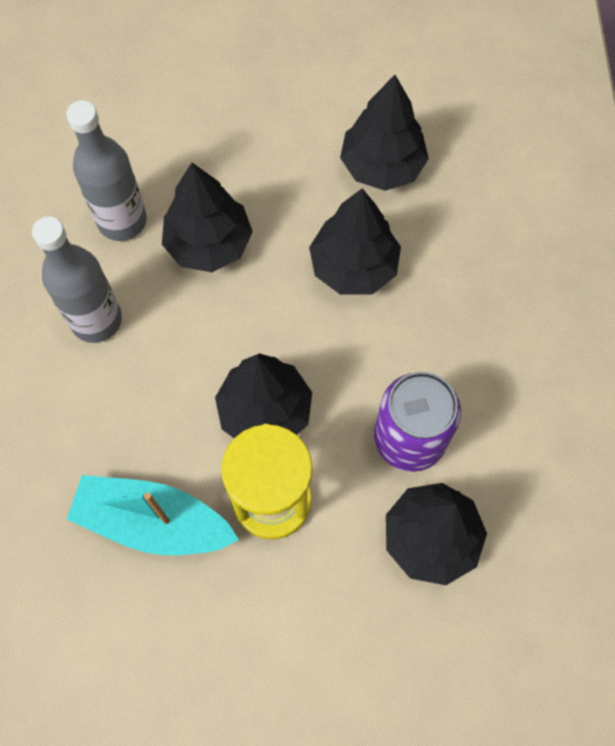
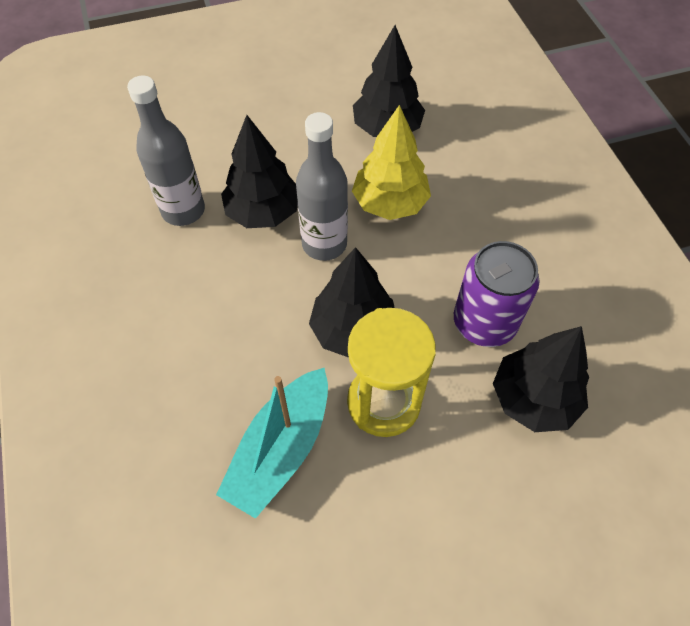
camera: 15 degrees left, 10 degrees down
(96, 320) = (181, 292): grey bottle -> grey bottle (324, 244)
(153, 522) = (281, 449): turquoise boat -> turquoise boat turned 60 degrees counterclockwise
(354, 267) = (390, 203): black tree -> yellow tree

